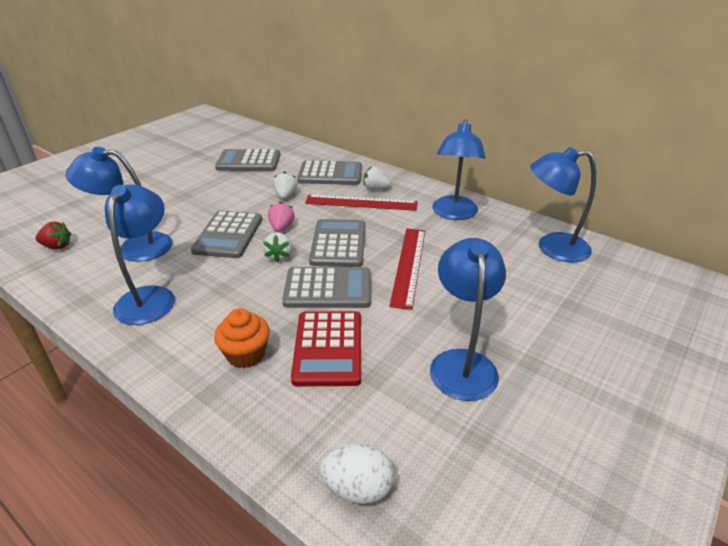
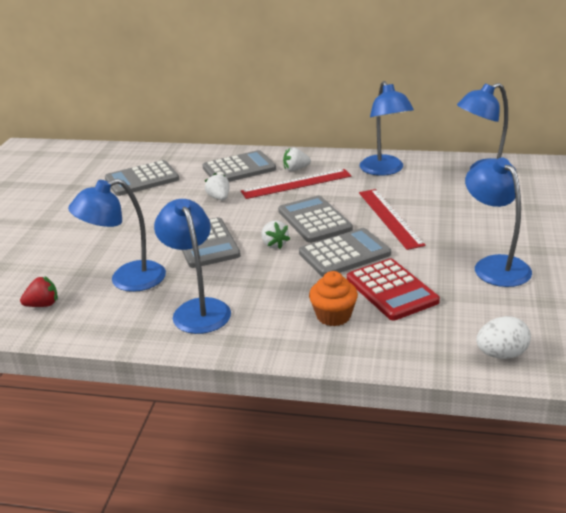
camera: 25 degrees left, 5 degrees down
(281, 227) = (248, 223): pink strawberry -> none

